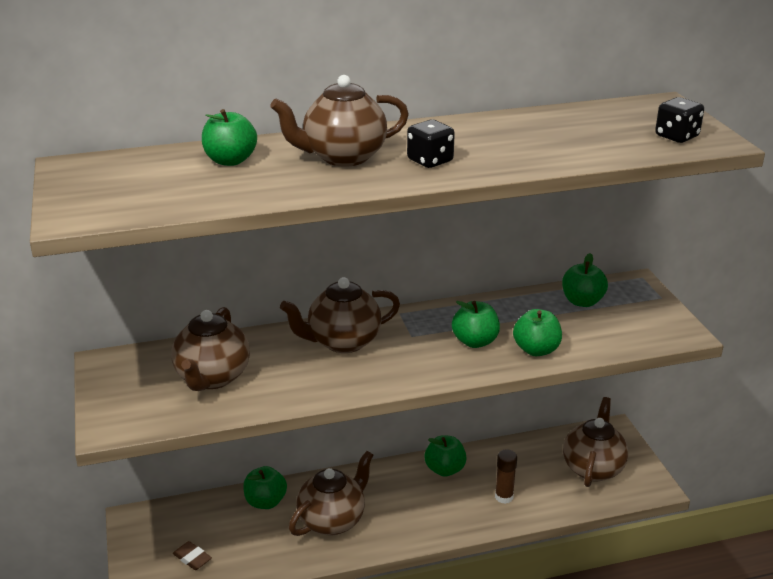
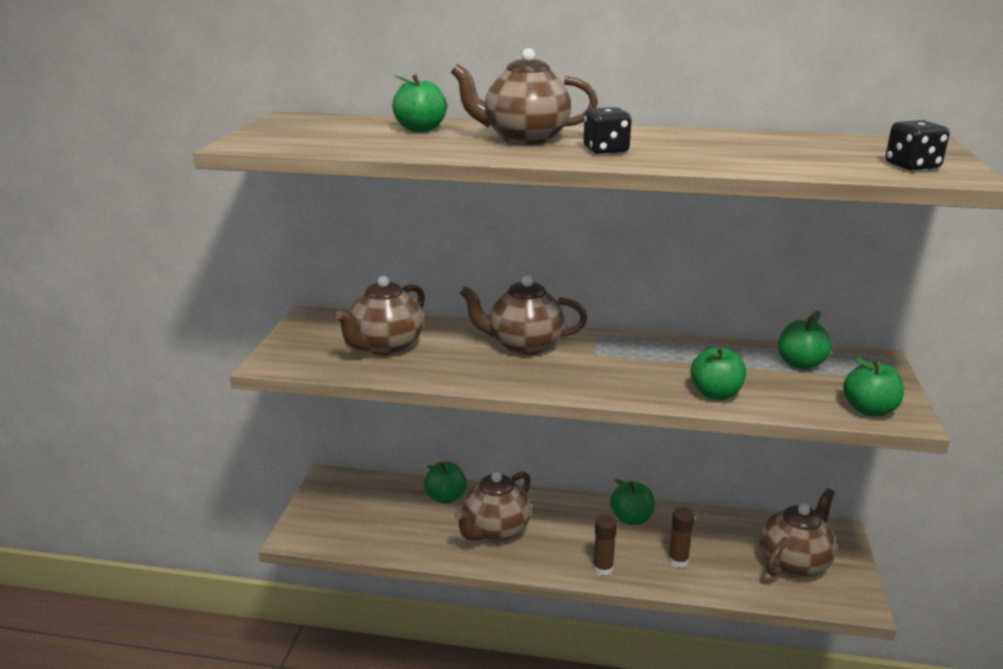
camera: 25 degrees right, 5 degrees down
(192, 558) = (354, 524): brown eraser -> none
(332, 520) = (495, 531): brown teapot -> brown teapot turned 150 degrees clockwise
(447, 525) = (603, 569): none -> brown glue stick
(475, 341) = (655, 373): green apple -> green apple (869, 410)

